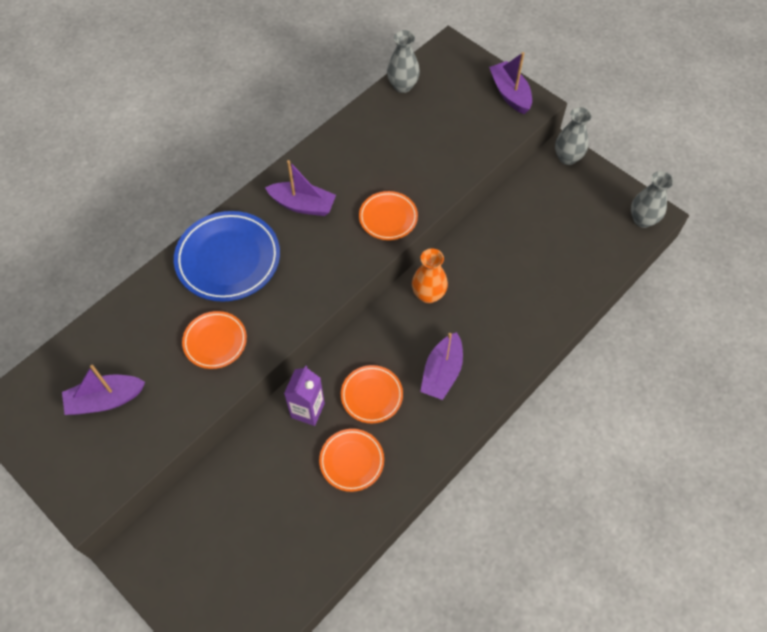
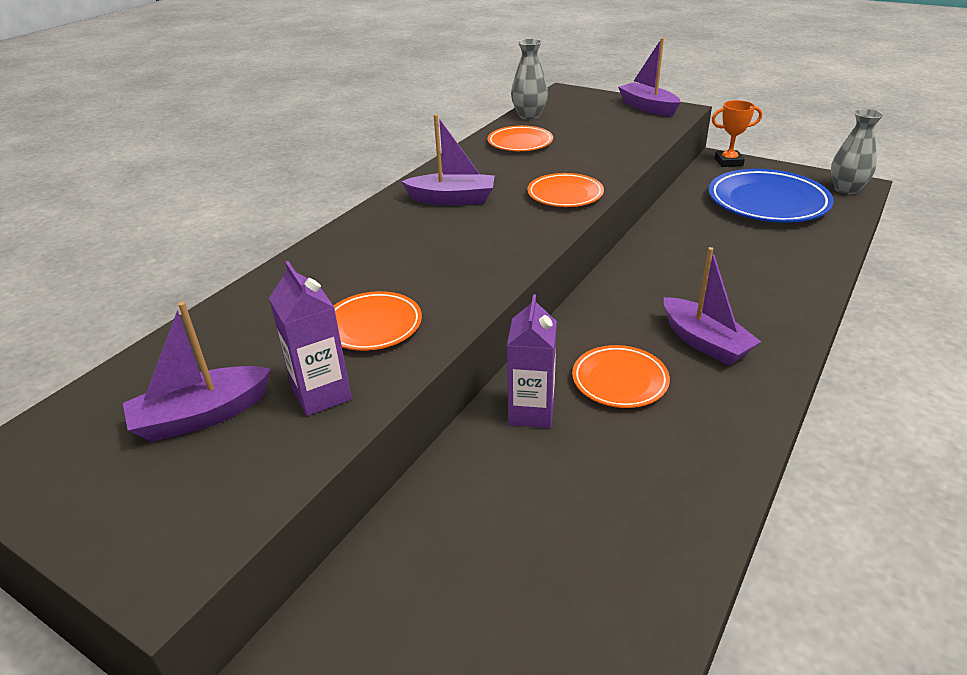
camera: 10 degrees left, 25 degrees down
(174, 397) = (322, 394): none -> purple carton
(228, 259) = (369, 251): blue plate -> blue plate (767, 202)
(351, 461) = (630, 460): orange plate -> orange plate (520, 143)
(428, 294) = (640, 276): orange vase -> none
(442, 373) = (705, 342): purple boat -> purple boat turned 45 degrees counterclockwise
(567, 158) = (728, 162): grey vase -> orange trophy

